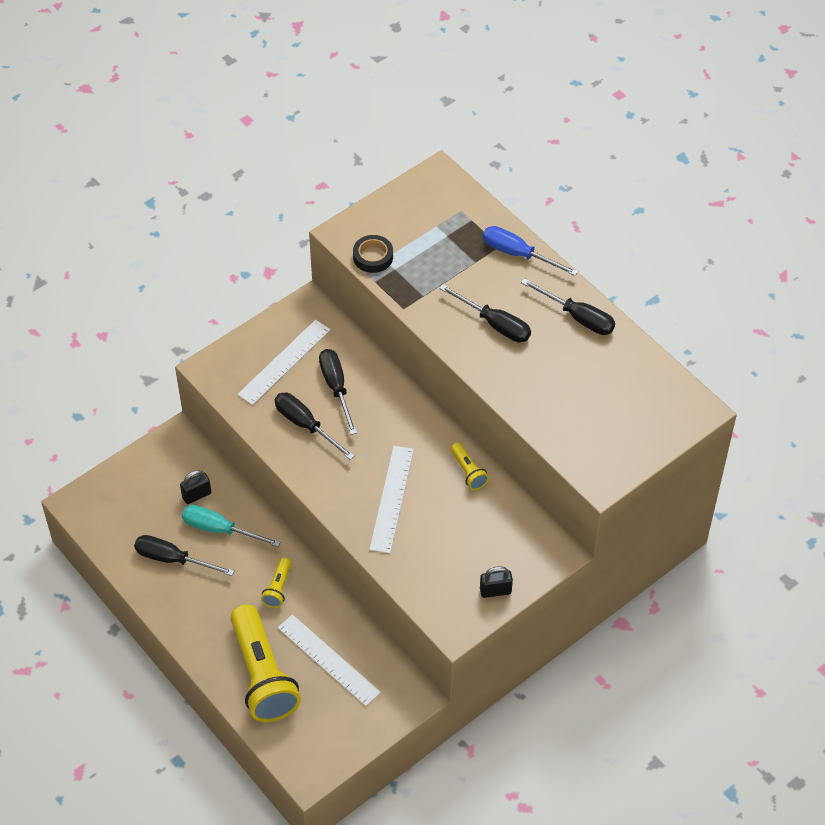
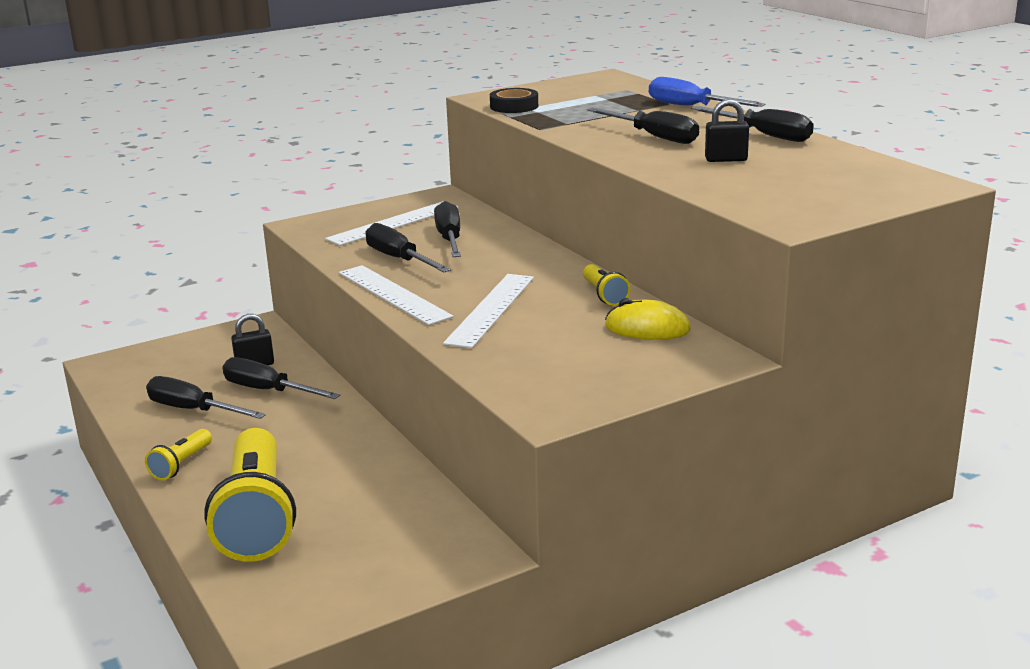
camera: 10 degrees right, 30 degrees down
(219, 529) = (268, 391): turquoise screwdriver -> black screwdriver
(278, 588) = (320, 441): yellow flashlight -> yellow flashlight (181, 465)
(328, 660) = (362, 509): white ruler -> white ruler (393, 294)
(495, 591) = (622, 385): black padlock -> black padlock (726, 159)
(503, 517) = (647, 328): none -> yellow mouse

